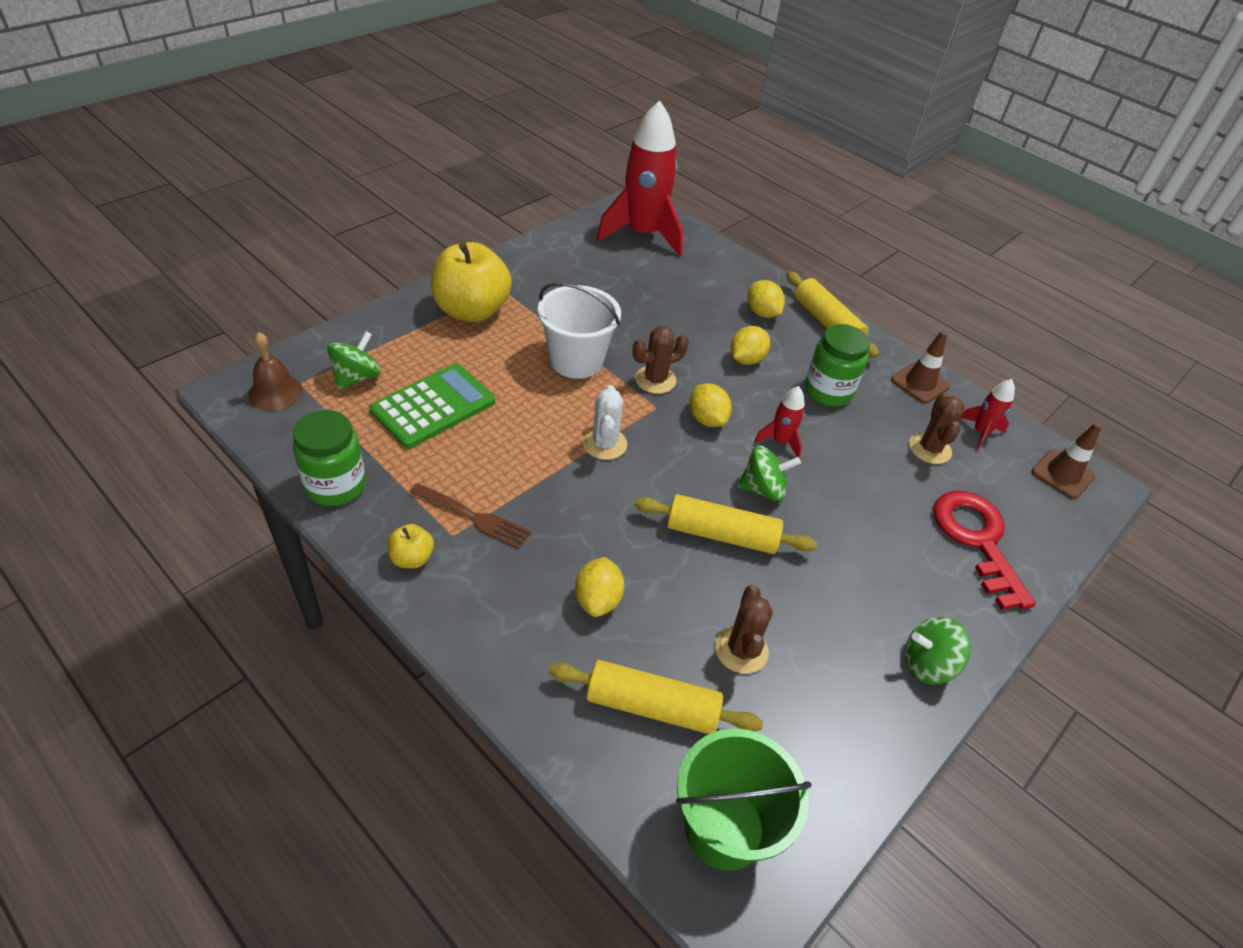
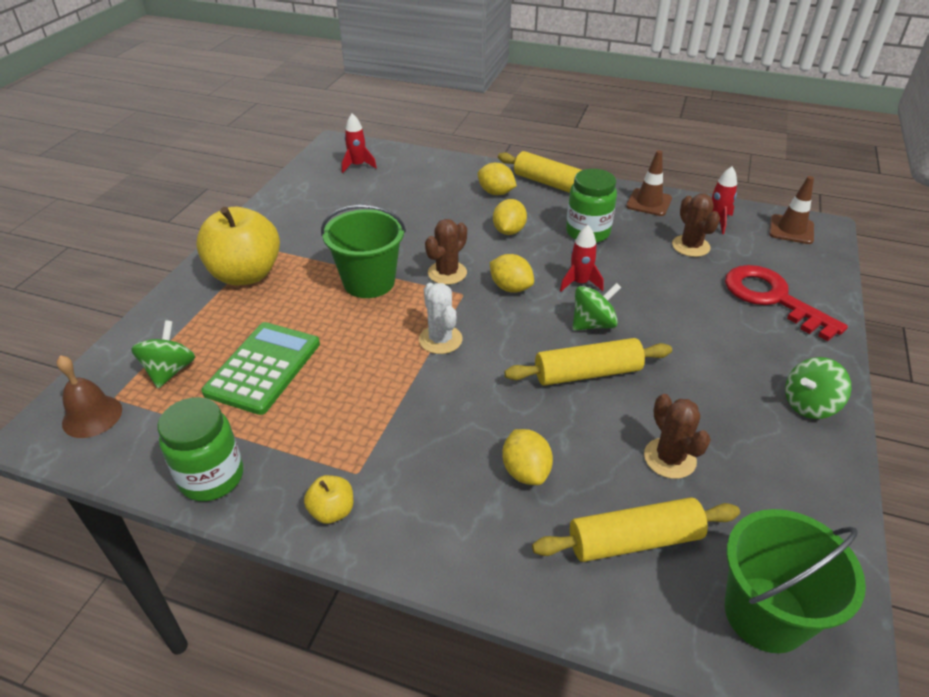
camera: 20 degrees left, 5 degrees down
(473, 517) = (366, 449): brown fork -> none
(576, 360) = (369, 282): white bucket -> green bucket
(643, 234) = (358, 165): red rocket -> red rocket, size x0.44

